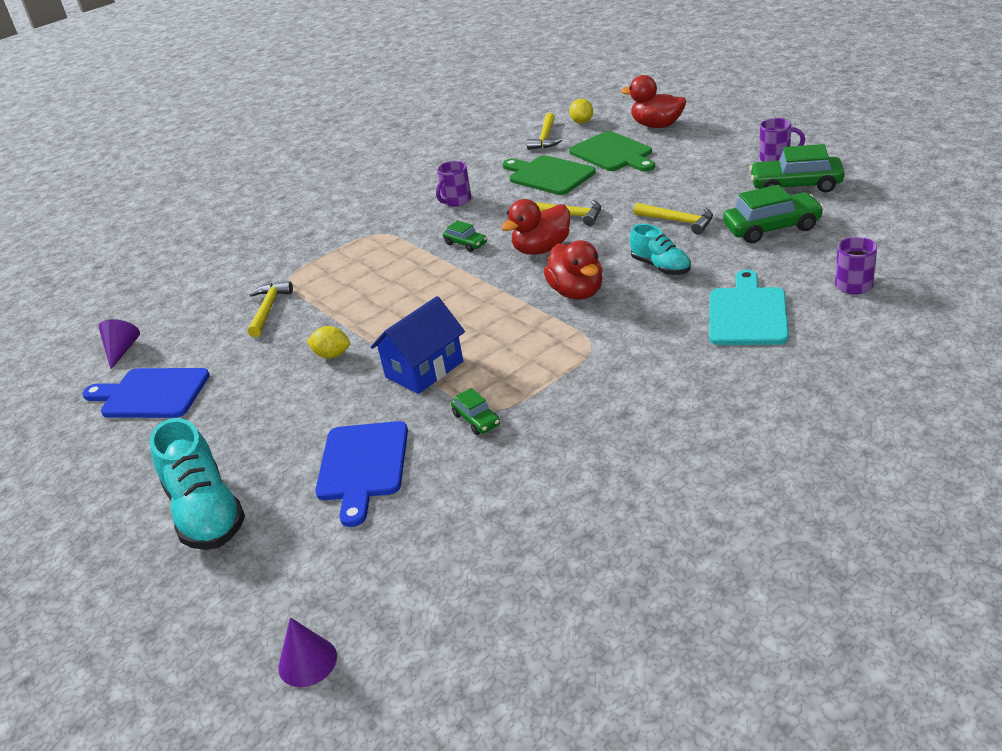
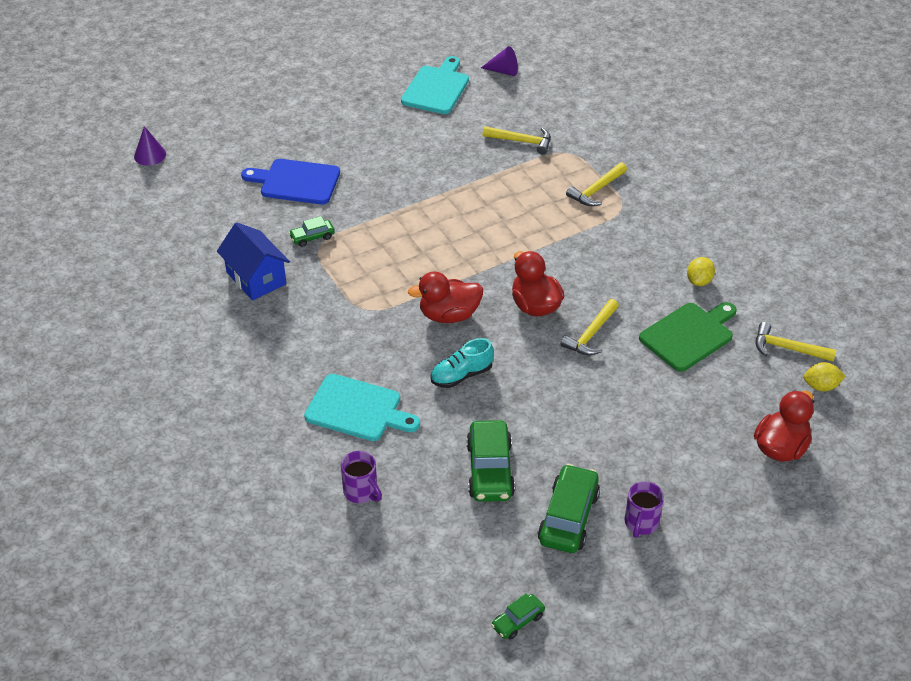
camera: 95 degrees right, 10 degrees up
(151, 394) = (437, 88): blue cutting board -> turquoise cutting board
(205, 512) = (293, 117): turquoise shoe -> none
(332, 355) = (435, 173): yellow lemon -> yellow lemon (699, 281)
(424, 369) = (388, 218): blue house -> blue house (256, 278)
(456, 201) = (662, 263): purple mug -> none
(466, 244) = (571, 260): green car -> green car (517, 621)
(613, 153) = (719, 394): green cutting board -> none
(678, 221) = (538, 407): yellow hammer -> yellow hammer (596, 190)

